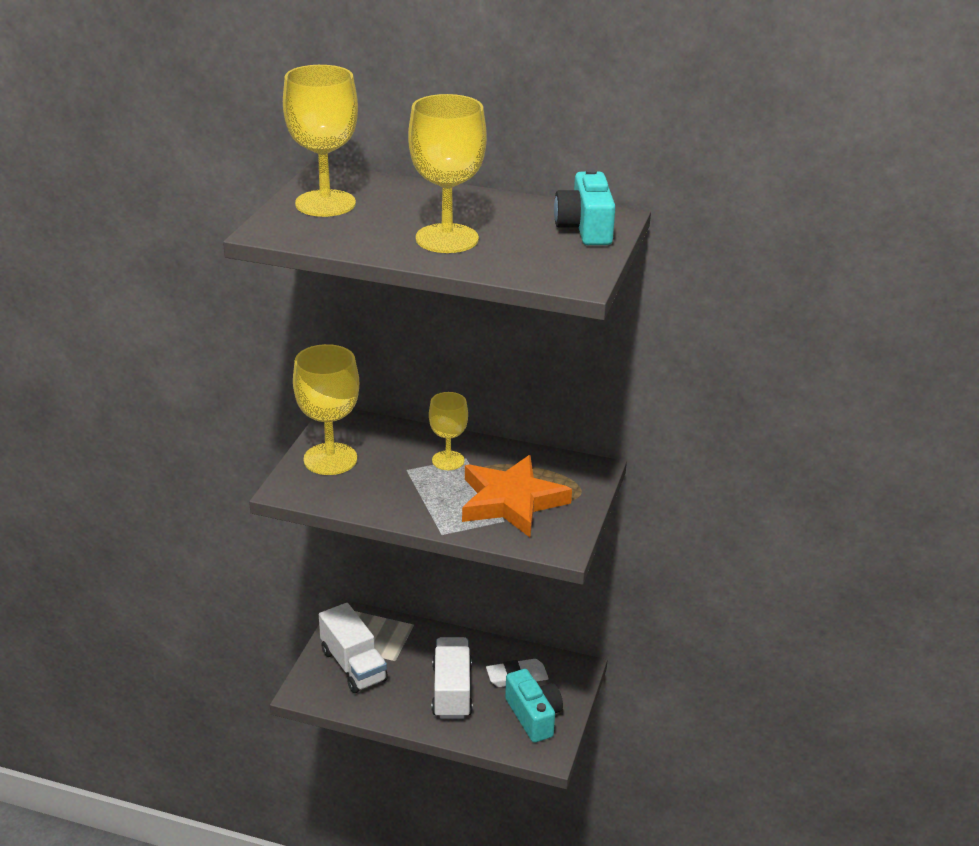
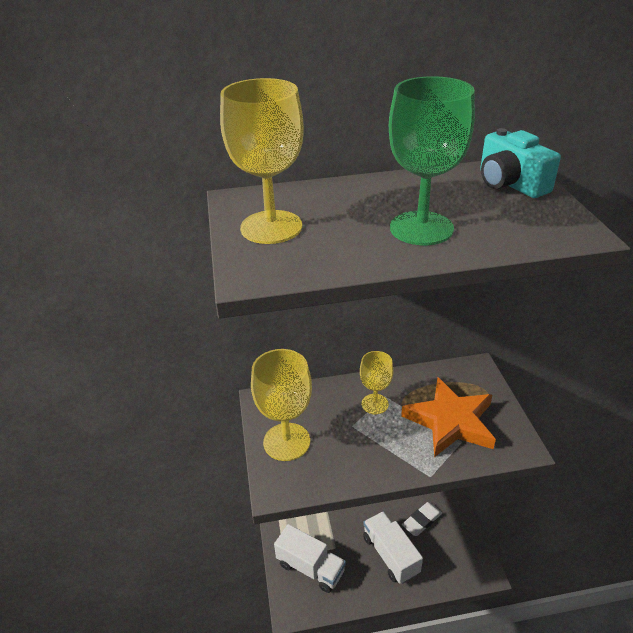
camera: 25 degrees left, 5 degrees up
(447, 239) = (421, 228): yellow goblet -> green goblet
(534, 716) = (455, 547): turquoise camera -> none

